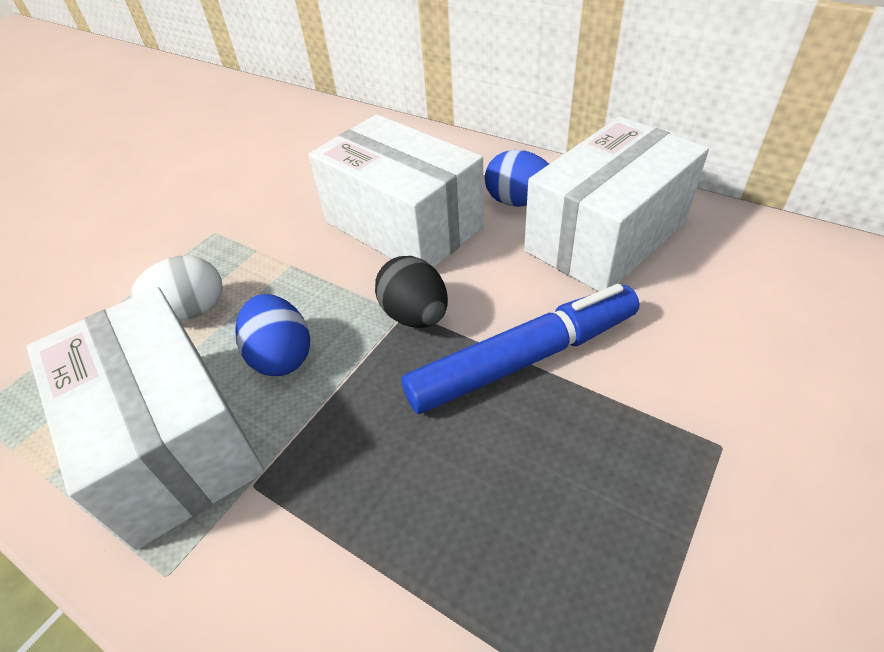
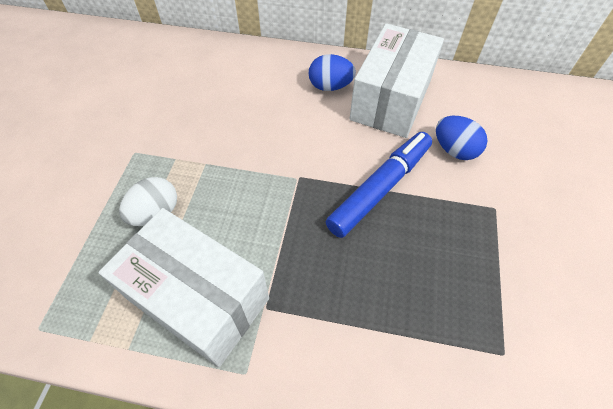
camera: 25 degrees left, 10 degrees up
(281, 356) = (237, 226): blue egg -> blue egg (454, 150)
(403, 225) = (266, 118): white box -> none
(415, 315) = (305, 178): black egg -> none

